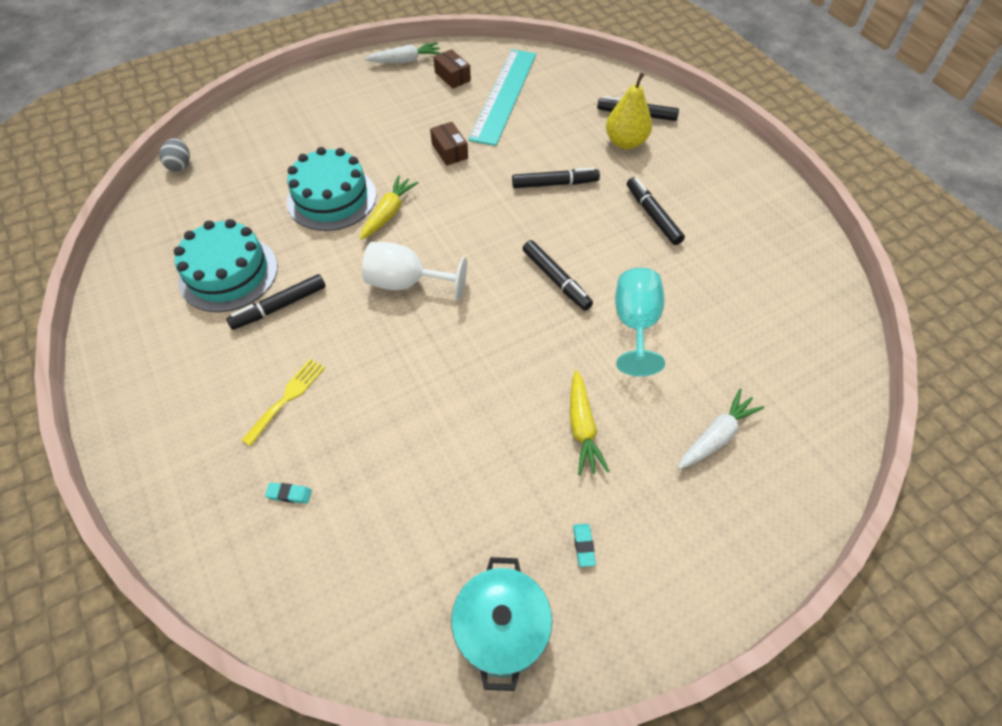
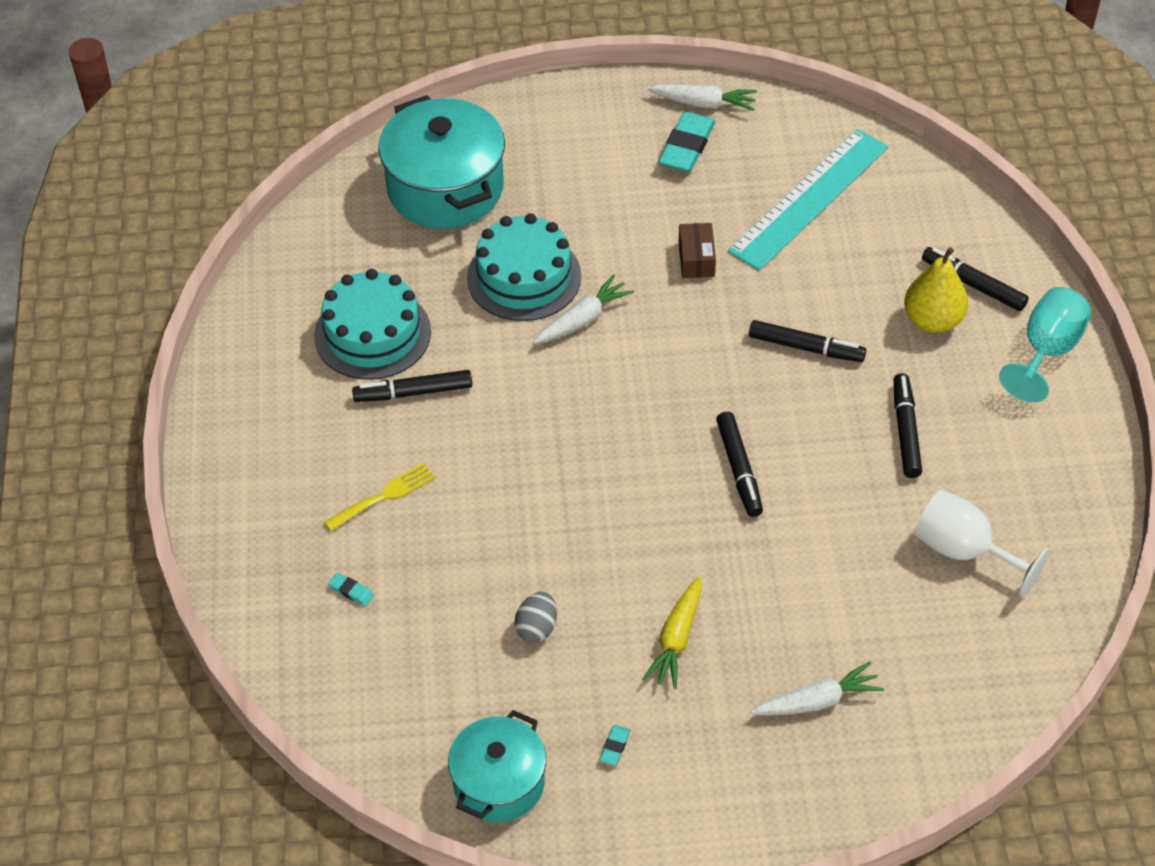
camera: 25 degrees right, 5 degrees down
(181, 165) = (364, 174): grey egg -> grey egg (537, 628)
(247, 157) = (445, 188): none -> turquoise pot
(389, 213) = (583, 319): yellow carrot -> white carrot
(406, 283) = (564, 413): white goblet -> white goblet (964, 551)
(407, 87) = (687, 147): none -> turquoise eraser
(452, 76) = (754, 148): brown box -> none
(635, 324) = (801, 553): turquoise goblet -> turquoise goblet (1047, 351)

